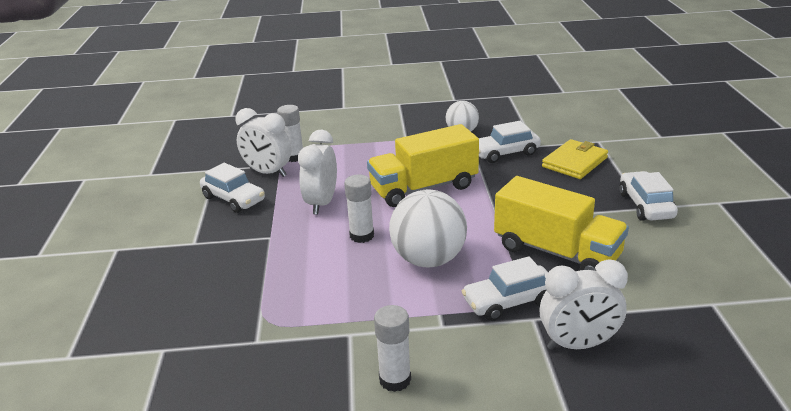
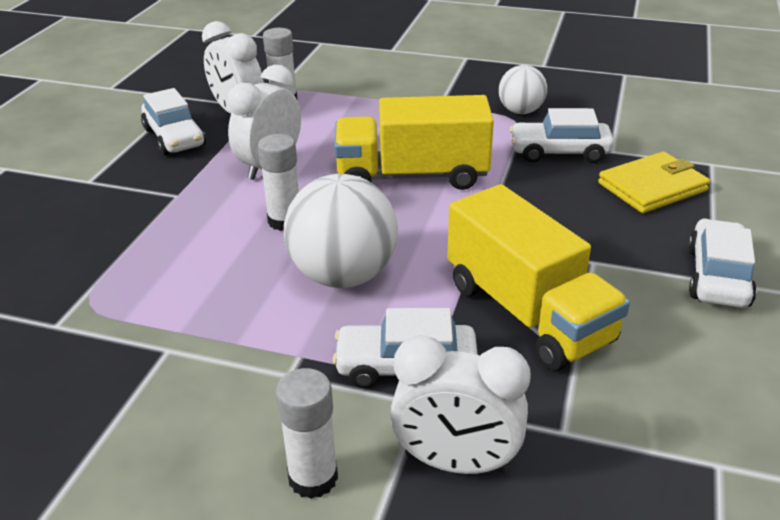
camera: 20 degrees right, 5 degrees up
(395, 379) = (172, 431): white glue stick -> white glue stick (313, 478)

